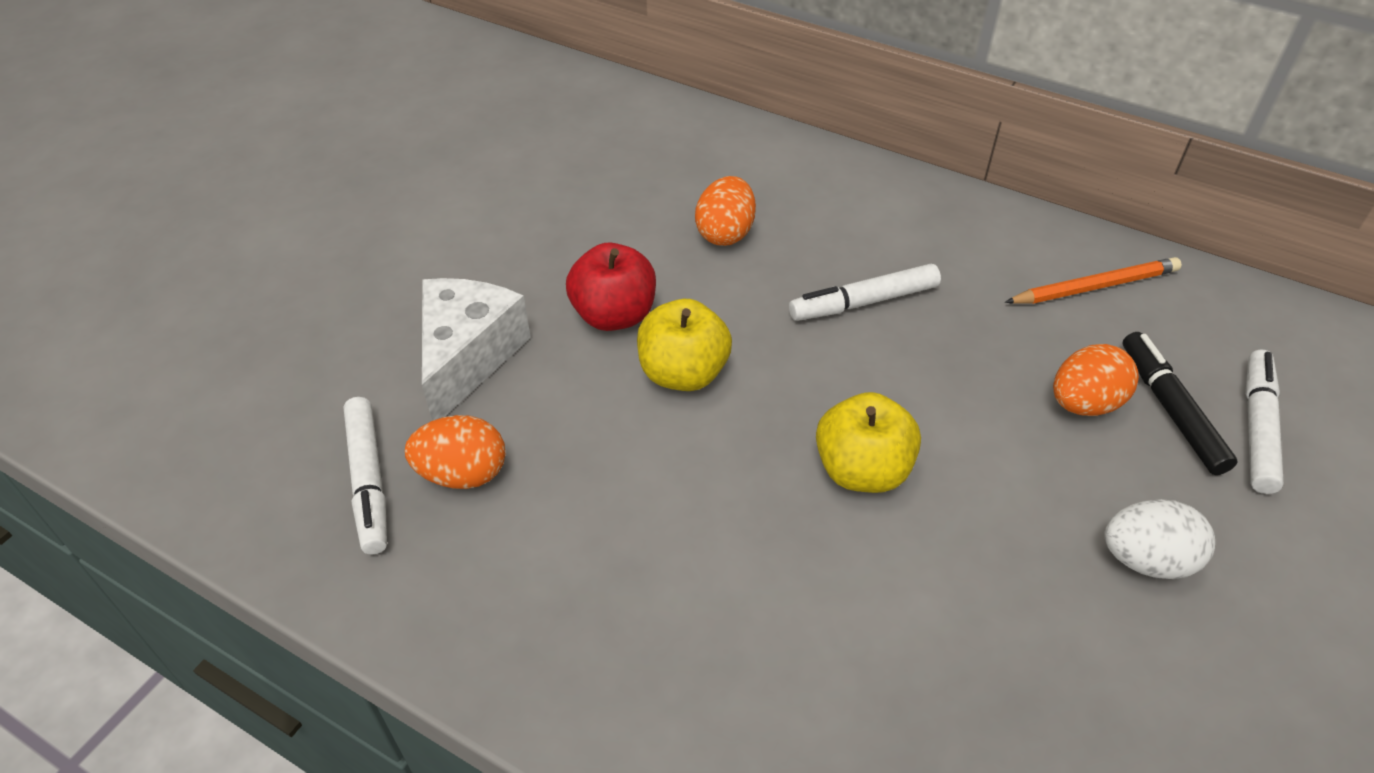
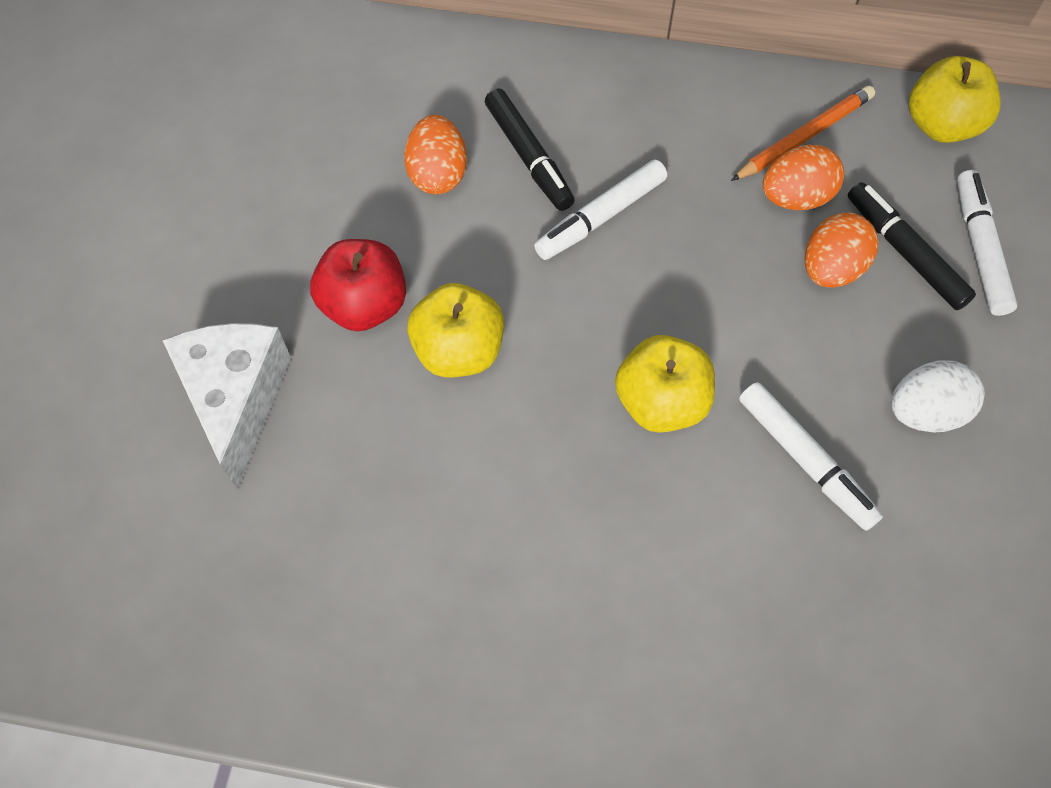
camera: 20 degrees left, 15 degrees up
(369, 481) = (200, 570): white marker -> white marker (805, 460)
(462, 474) = (290, 531): orange egg -> orange egg (795, 198)
(815, 239) = (529, 157): none -> black marker
(1246, 311) = (941, 126): none -> yellow apple

